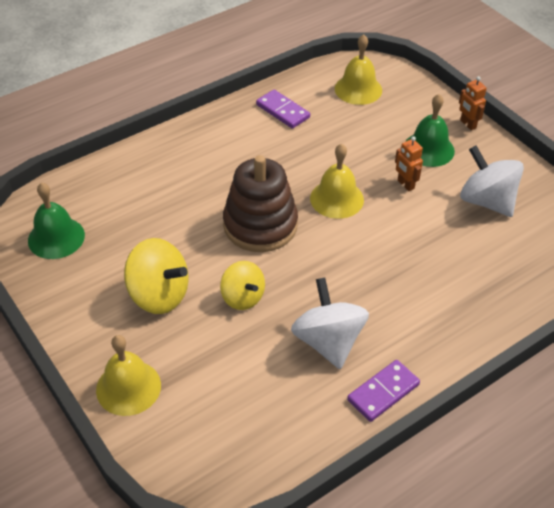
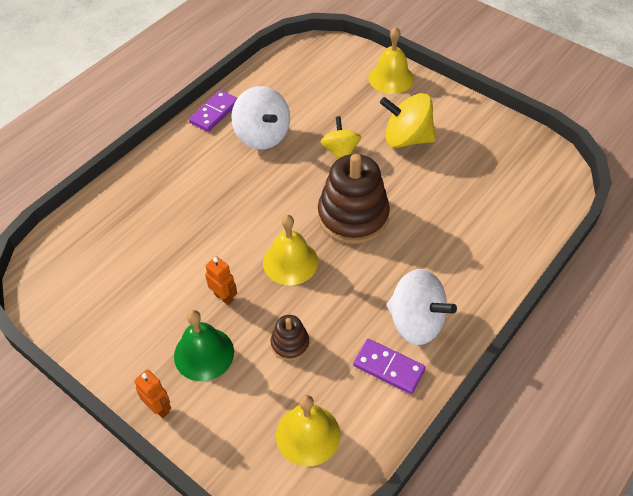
camera: 165 degrees right, 5 degrees up
(56, 237) = (521, 162): green bell -> none
(243, 297) = (340, 151): yellow spinning top -> yellow spinning top turned 45 degrees clockwise
(355, 141) = (290, 344): none -> brown stacking toy
(486, 201) = (136, 297): white spinning top -> white spinning top (416, 322)

